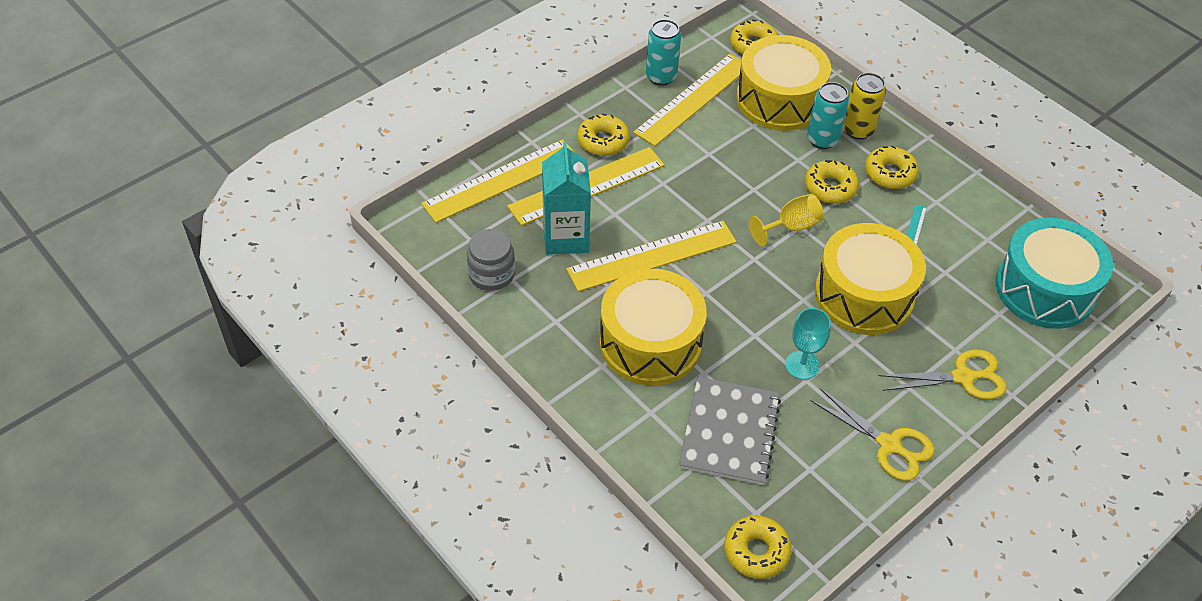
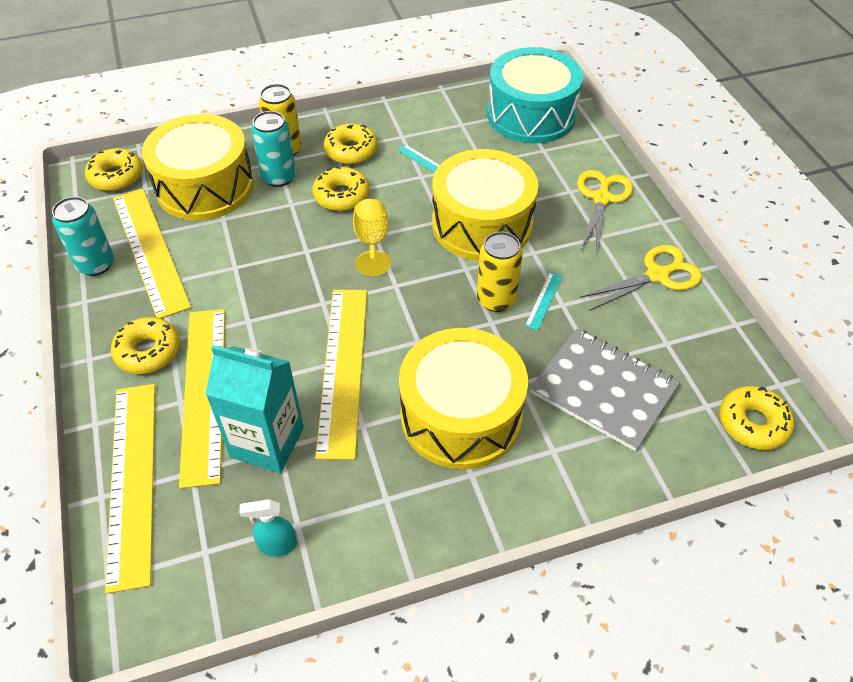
camera: 65 degrees left, 0 degrees up
(491, 274) = (277, 545): grey jar -> turquoise spray bottle
(781, 331) = (496, 300): none -> yellow can
(802, 365) = (544, 300): turquoise goblet -> turquoise ruler

